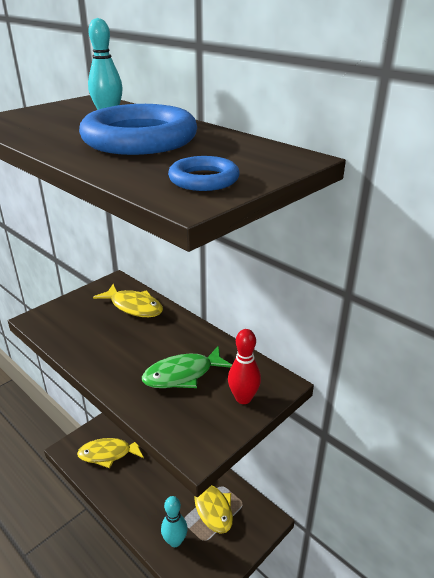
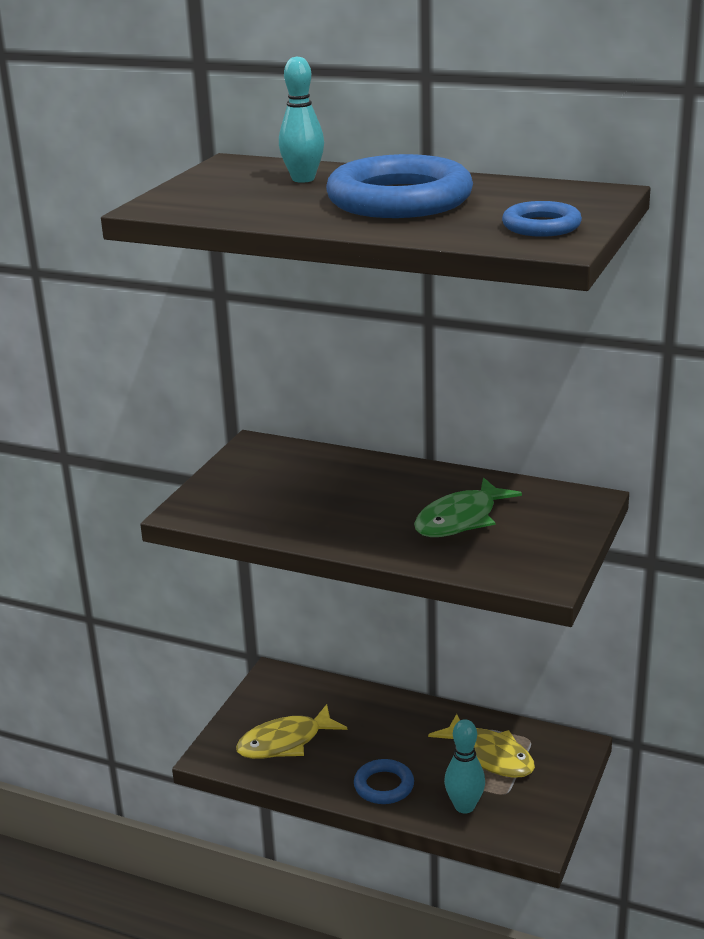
camera: 20 degrees left, 5 degrees down
(134, 306) = (317, 466): yellow fish -> none
(140, 506) = (384, 786): none -> blue ring
(243, 398) = (557, 523): red bowling pin -> none

